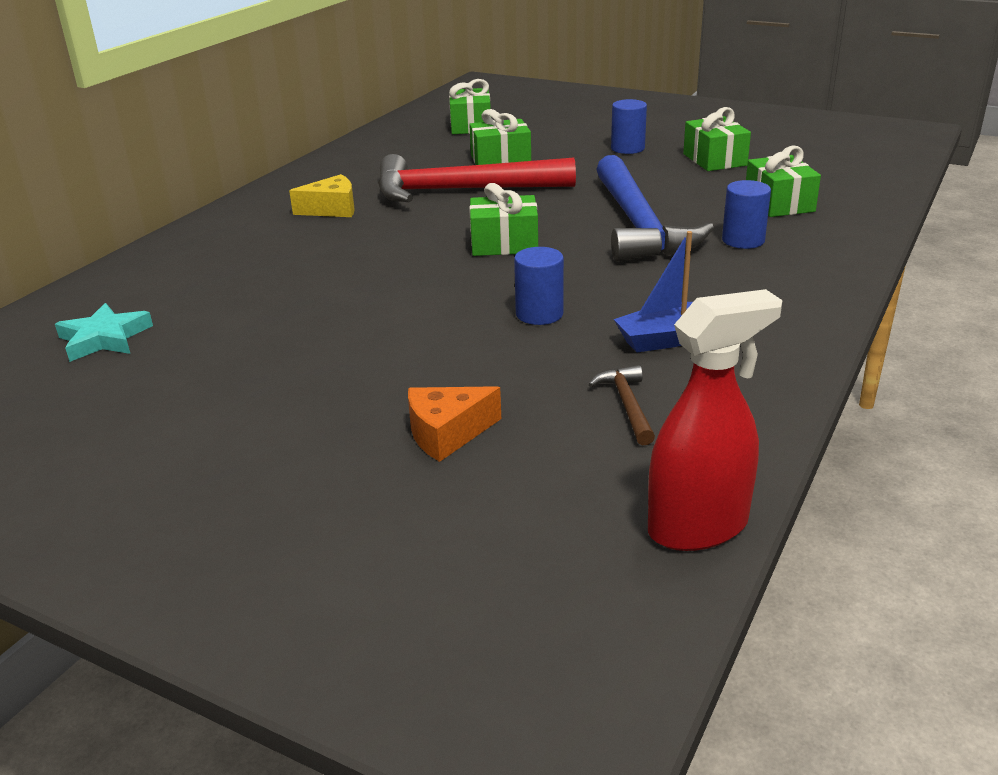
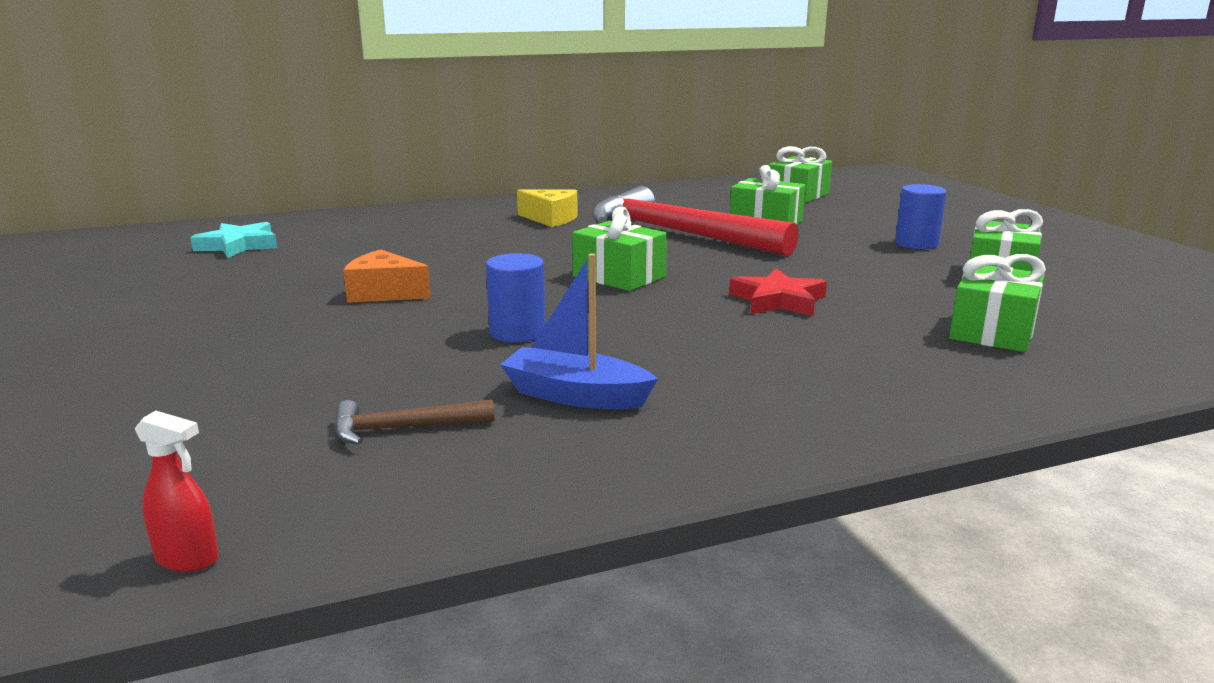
camera: 40 degrees right, 10 degrees down
(447, 434) = (239, 381): orange cheese -> orange cheese (384, 293)
(627, 405) = (404, 428): brown hammer -> brown hammer turned 135 degrees counterclockwise
(638, 225) = (778, 300): blue hammer -> red star
(698, 527) = (187, 559): red spray bottle -> red spray bottle, size x0.45
(743, 240) = (864, 348): blue cylinder -> none

